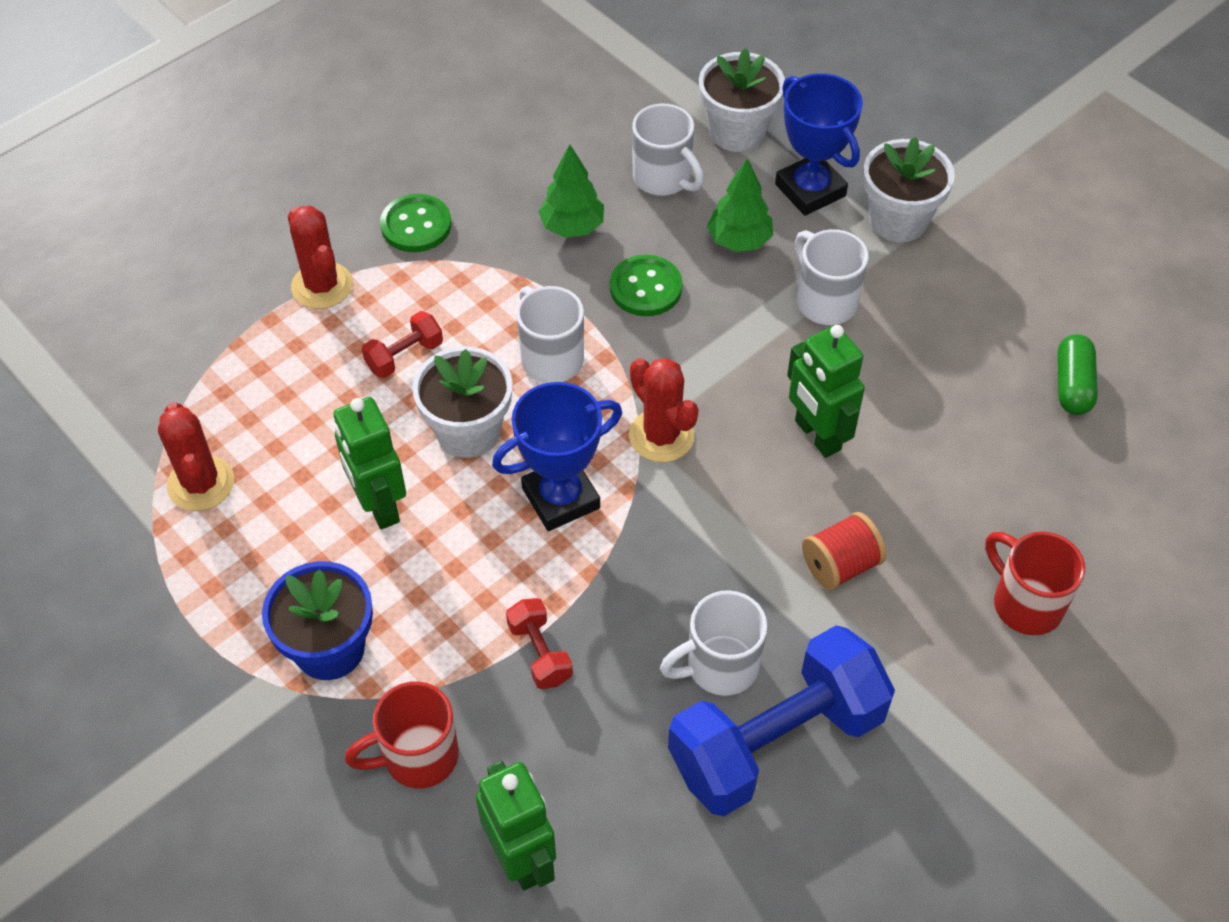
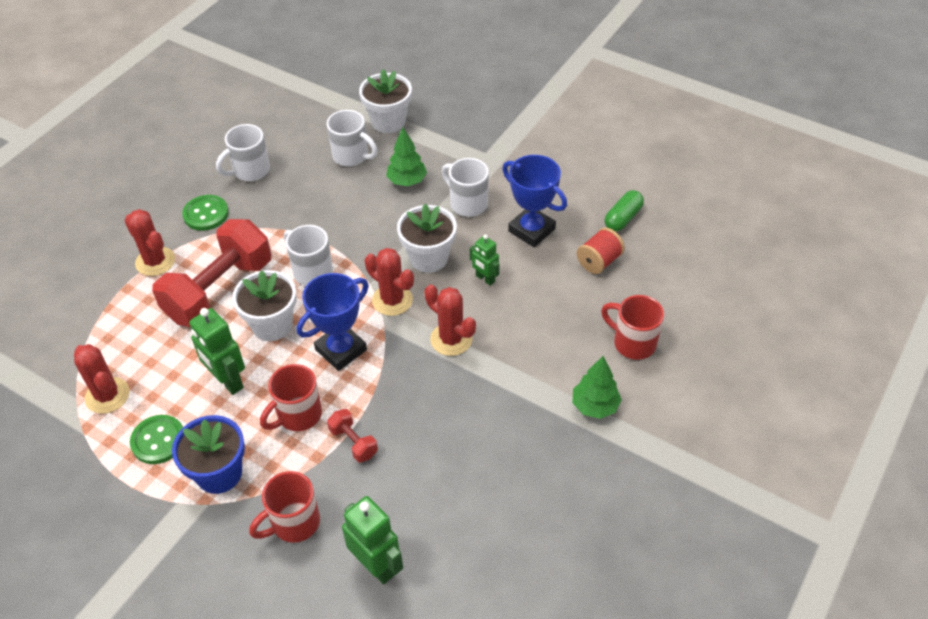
camera: 15 degrees left, 5 degrees down
(404, 356) = (219, 290): red dumbbell -> red dumbbell, size x2.36
(468, 587) = (298, 415): none -> red mug
(572, 227) = (304, 194): green tree -> green tree (595, 406)
(646, 288) = (358, 219): green button -> green button (158, 440)
(719, 666) = (465, 422): white mug -> white mug (250, 171)
(735, 523) = (451, 339): none -> red cactus
(776, 741) = (512, 456): blue dumbbell -> none
(810, 190) = (440, 145): blue trophy -> blue trophy (531, 230)
(817, 435) = (485, 279): green robot -> green robot, size x0.60
(840, 565) = (520, 348): red spool -> red spool (599, 261)
(898, 220) = (497, 151): white flower pot -> white flower pot (428, 258)
(1072, 385) = (622, 218): green capsule -> green capsule turned 45 degrees clockwise

